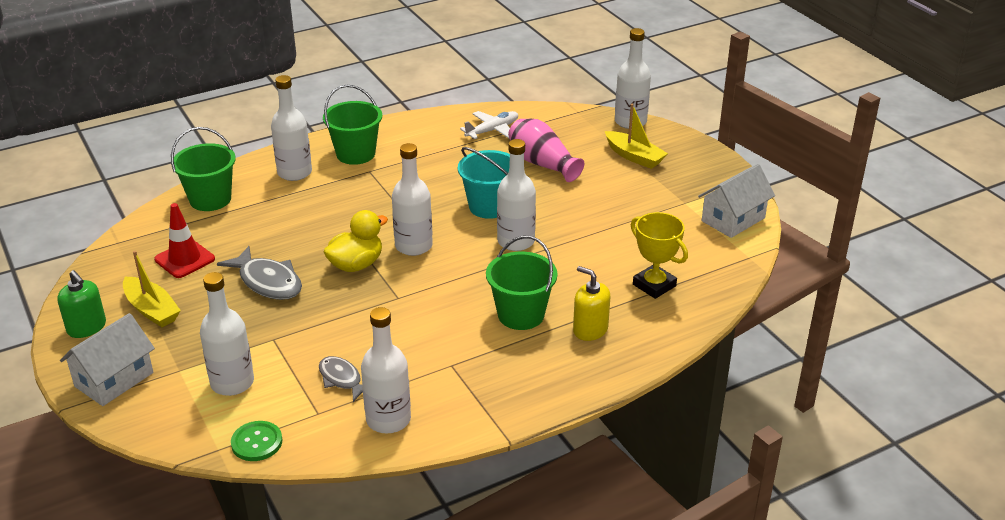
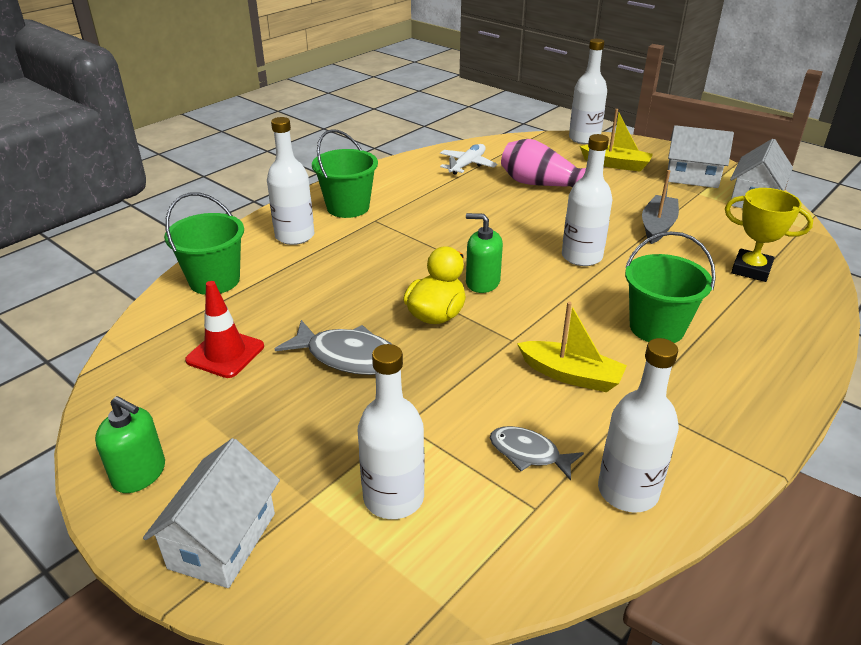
camera: 20 degrees left, 0 degrees up
(151, 310) = (219, 426): yellow boat -> yellow boat (571, 375)
(257, 442) = (489, 577): green button -> none
(413, 246) = (482, 282): white bottle -> green soap dispenser
(489, 206) = (525, 230): turquoise bucket -> none
(590, 329) = (739, 326): yellow soap dispenser -> none
(611, 227) = (657, 226): none -> grey boat
(696, 184) = (692, 177): none -> white house

